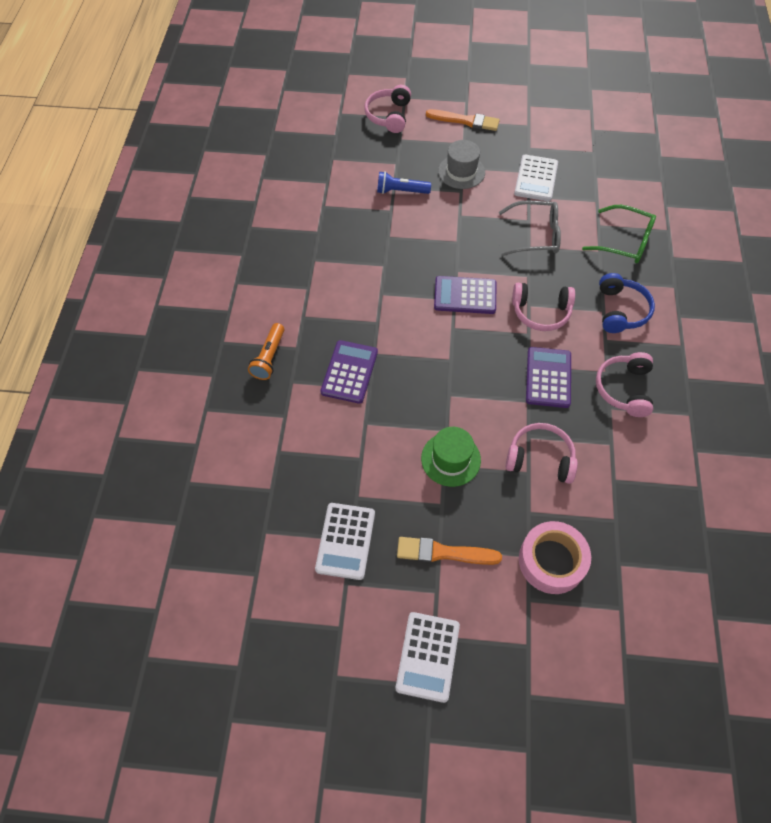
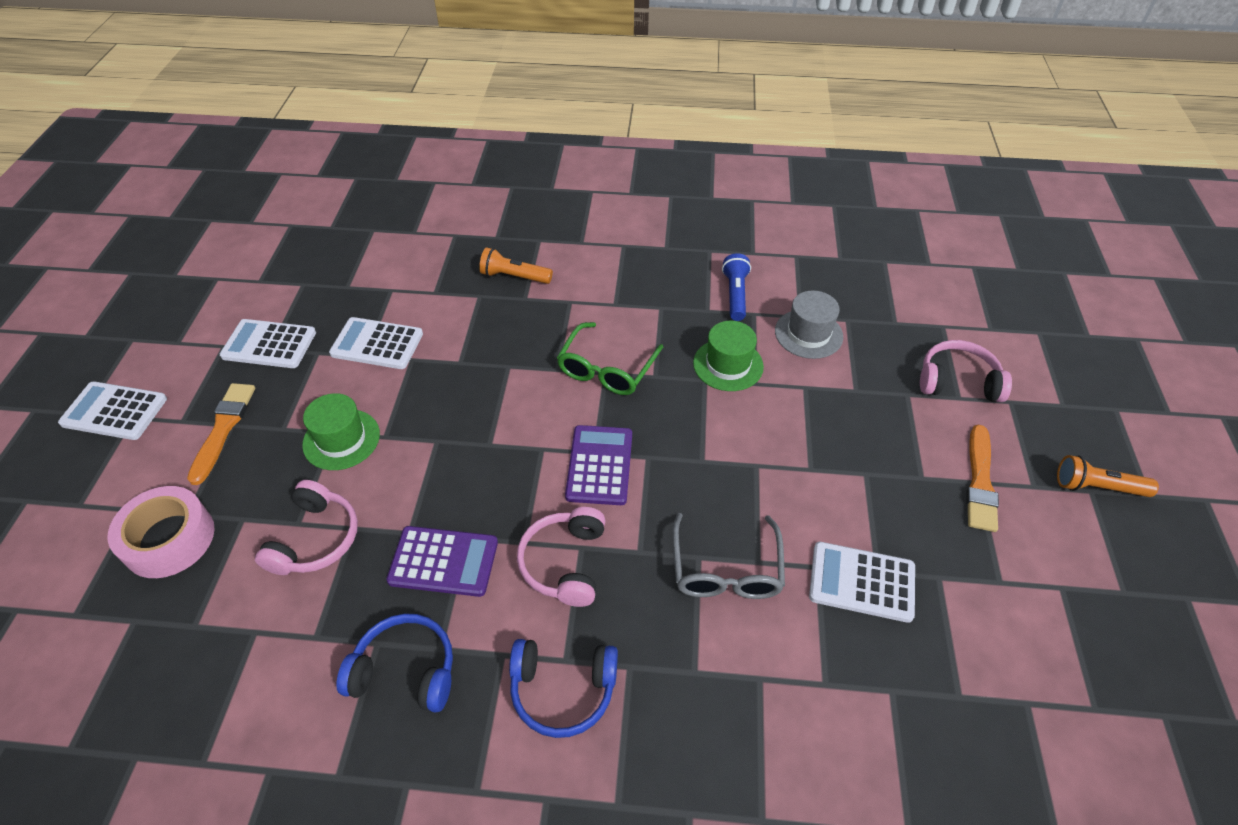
camera: 90 degrees right, 10 degrees down
(347, 451) = (377, 344): none -> white calculator
(349, 372) = (485, 344): purple calculator -> none
(373, 224) = (728, 365): none -> green hat
(401, 191) = (796, 394): blue flashlight -> blue flashlight (735, 295)
(461, 172) = (854, 471): grey hat -> grey hat (808, 334)
(465, 77) = (1097, 487): none -> orange flashlight
(624, 389) = (405, 670): pink headphones -> blue headphones
(625, 242) = (723, 724): green glasses -> green glasses (606, 370)

